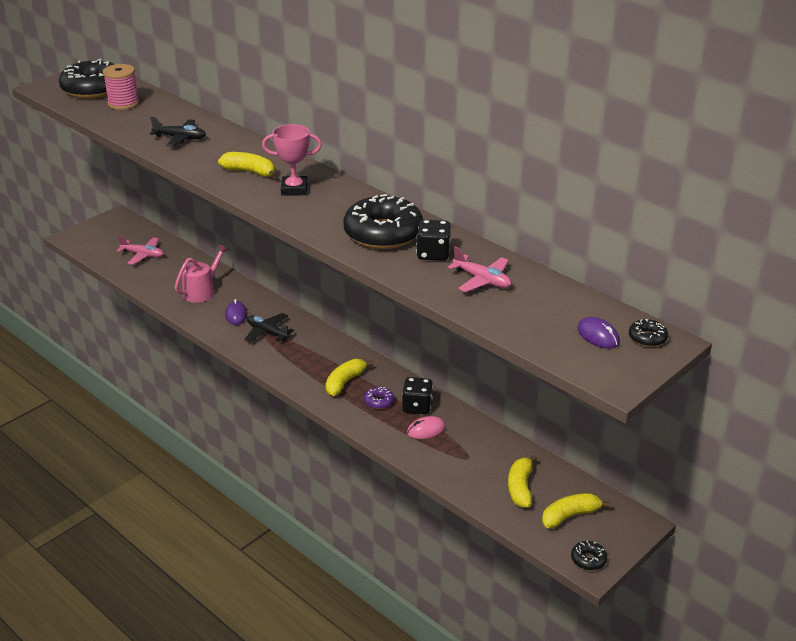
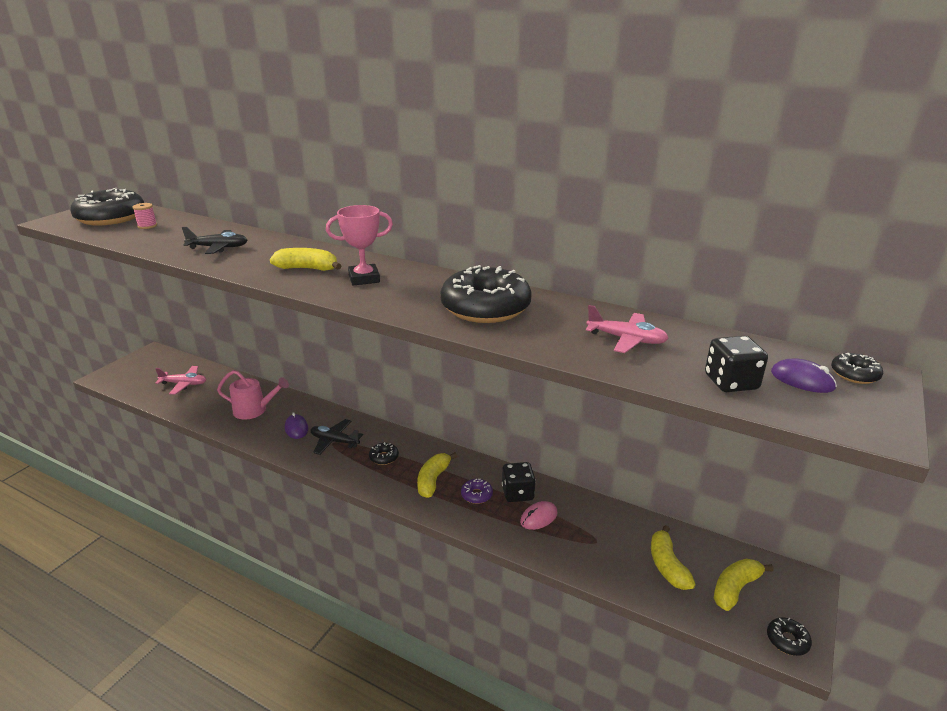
camera: 15 degrees left, 5 degrees down
(123, 103) = (147, 226): pink spool -> pink spool, size x0.56
(202, 291) = (254, 410): pink watering can -> pink watering can turned 75 degrees clockwise
(307, 355) = (384, 457): none -> black donut
(433, 254) = (553, 320): black dice -> black dice (731, 382)

